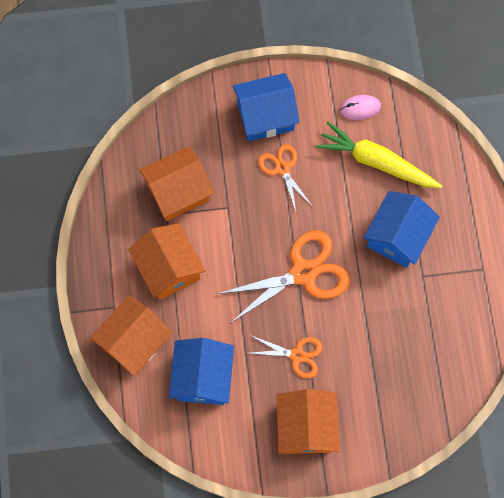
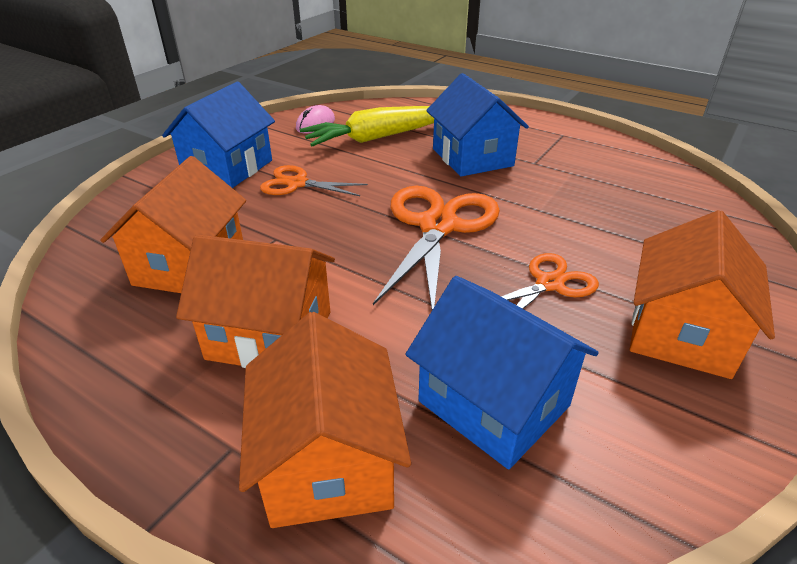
camera: 50 degrees left, 35 degrees down
(306, 427) = (681, 332): orange house -> orange house turned 75 degrees clockwise

